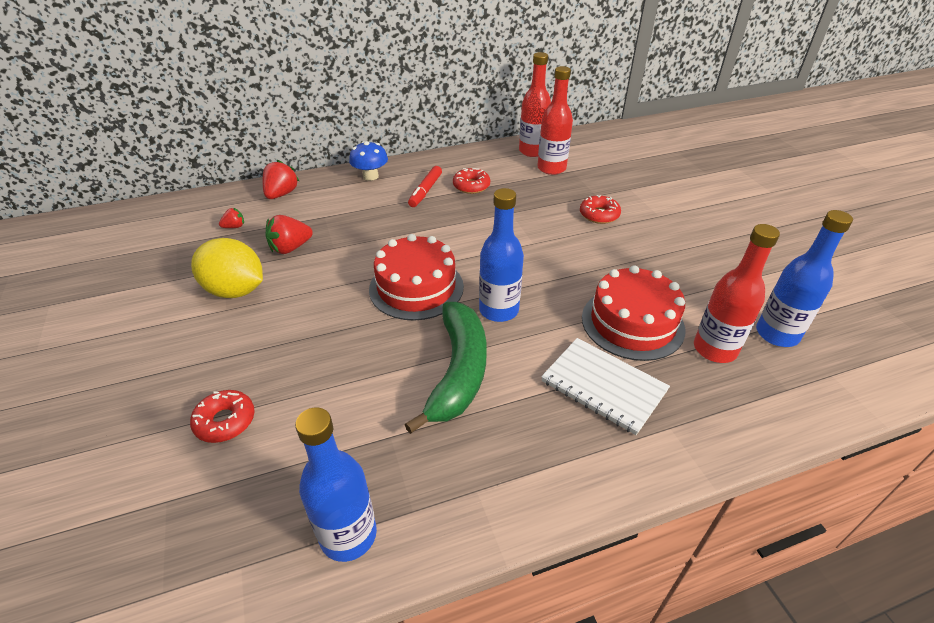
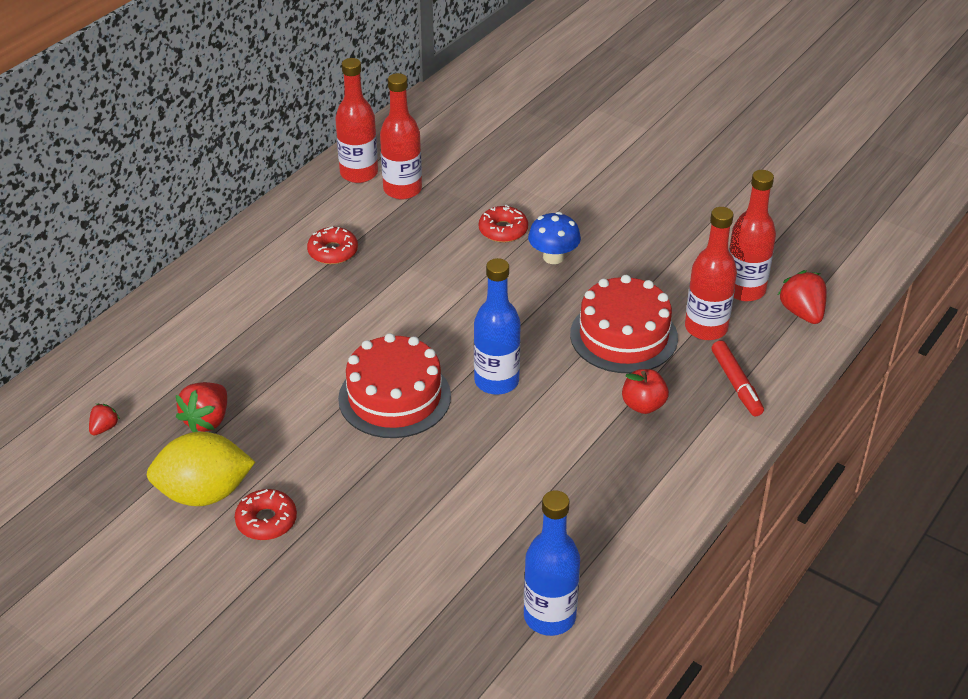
camera: 35 degrees left, 0 degrees up
(225, 421) = (351, 603): red donut -> red donut (266, 521)
(281, 194) = (110, 362): red strawberry -> red strawberry (802, 313)
(370, 176) = (196, 290): blue mushroom -> blue mushroom (553, 257)
(425, 191) = (286, 281): red marker -> red marker (736, 384)
(458, 371) = (514, 455): green banana -> none
(603, 386) = (643, 405): white notebook -> red apple
(777, 334) = (744, 290): blue bottle -> red bottle

